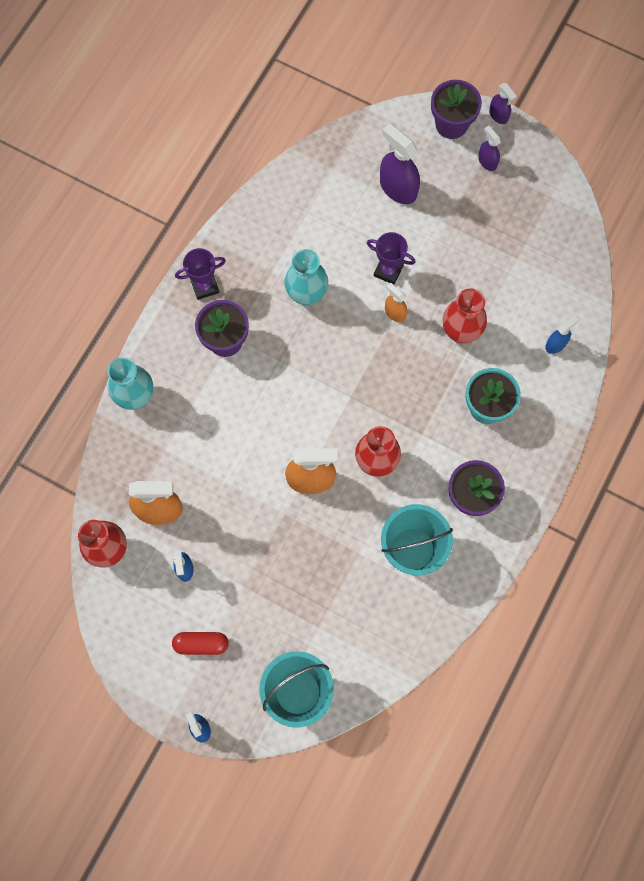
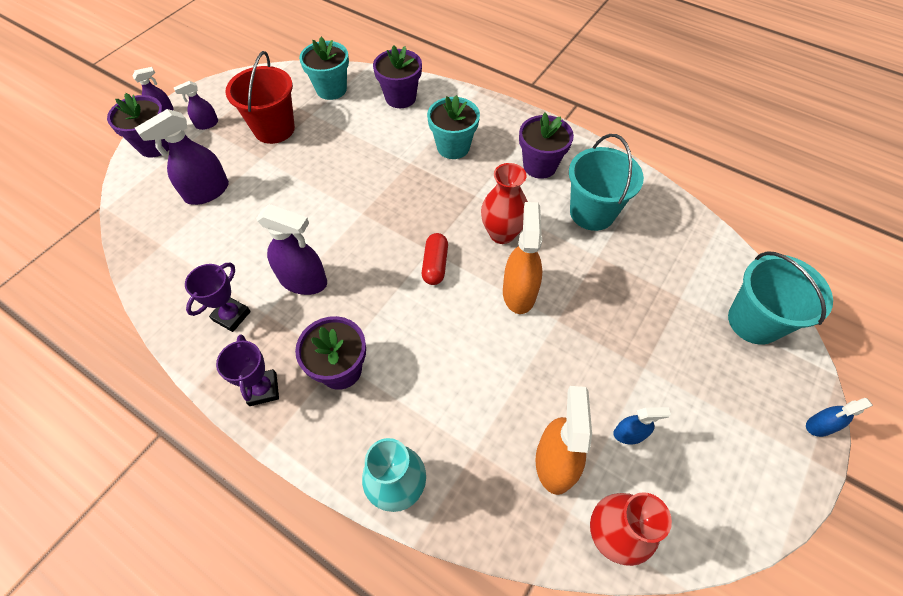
camera: 85 degrees left, 15 degrees down
(201, 644) = (719, 419): red capsule -> red capsule (435, 265)
(306, 294) = (303, 281): turquoise vase -> purple spray bottle
(388, 271) = (296, 207): purple trophy -> purple trophy (231, 316)
(395, 313) = (344, 205): orange spray bottle -> none
(460, 332) = (375, 158): red vase -> none
(489, 227) = (274, 129): none -> red bucket
(556, 344) = (400, 98): blue spray bottle -> purple flower pot
(558, 270) = (331, 89): none -> turquoise flower pot

